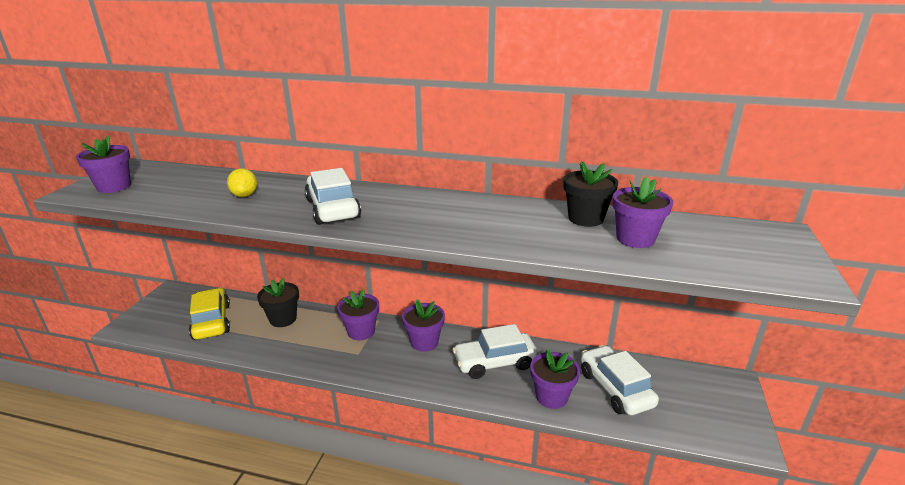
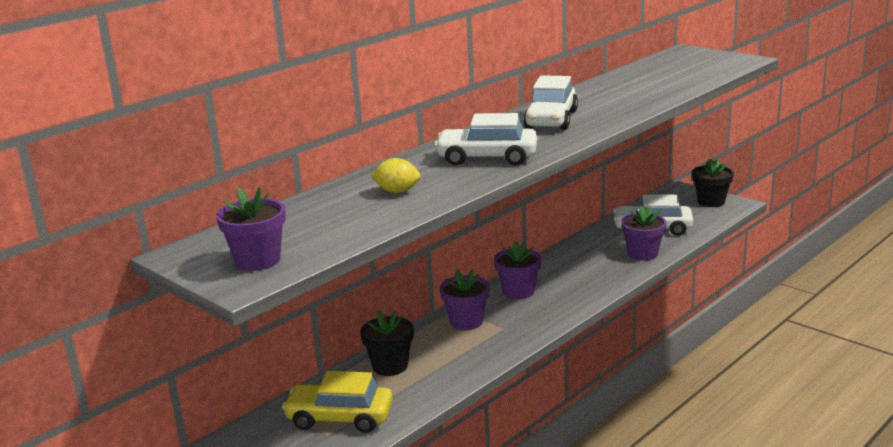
camera: 60 degrees left, 5 degrees down
(495, 362) = (579, 266): white car -> white car (551, 120)
(585, 218) = (611, 86): black flower pot -> black flower pot (711, 202)
(635, 239) = (658, 81): purple flower pot -> none

